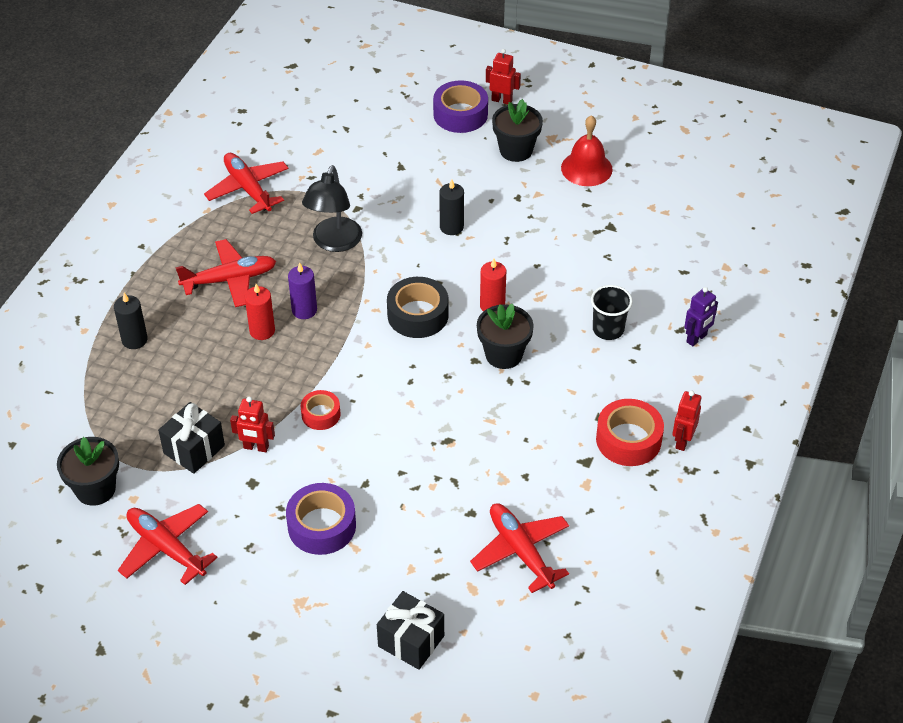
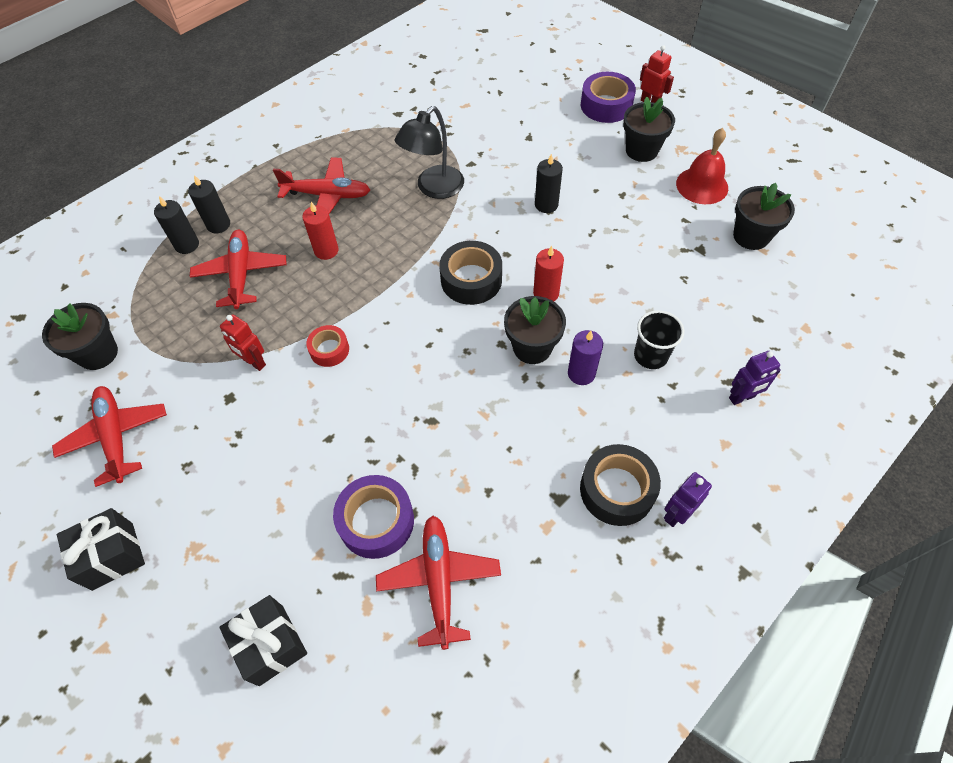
camera: 25 degrees right, 10 degrees up
(115, 368) = (187, 245): none -> black candle
(194, 449) = (201, 345): black gift -> black gift (113, 556)
(248, 188) = (389, 121): red plane -> red plane (241, 274)
(304, 310) = (373, 243): purple candle -> purple candle (581, 373)
(322, 526) = (263, 469): purple tape -> purple tape (376, 521)
(628, 440) = (617, 490): red tape -> black tape
(649, 202) = (751, 236): none -> black flower pot
(682, 441) = (676, 514): red robot -> purple robot

